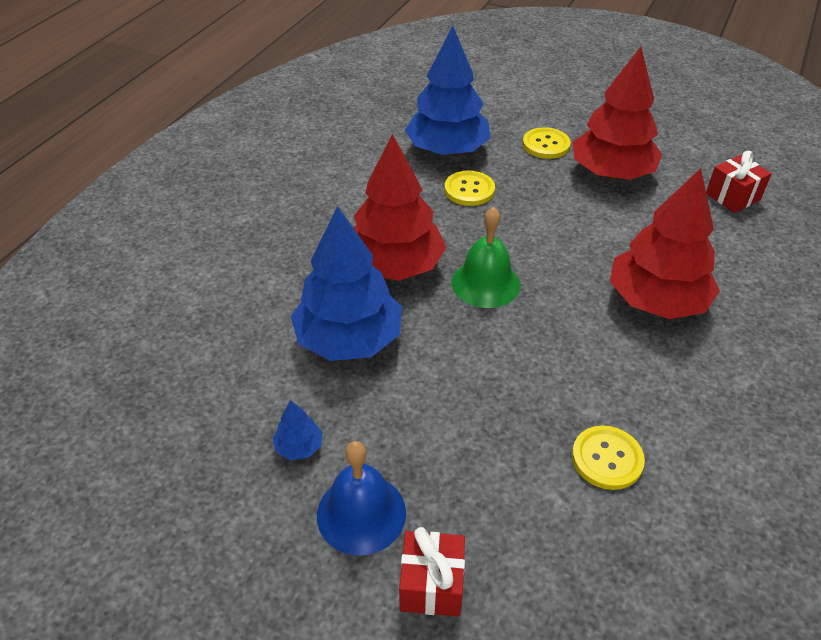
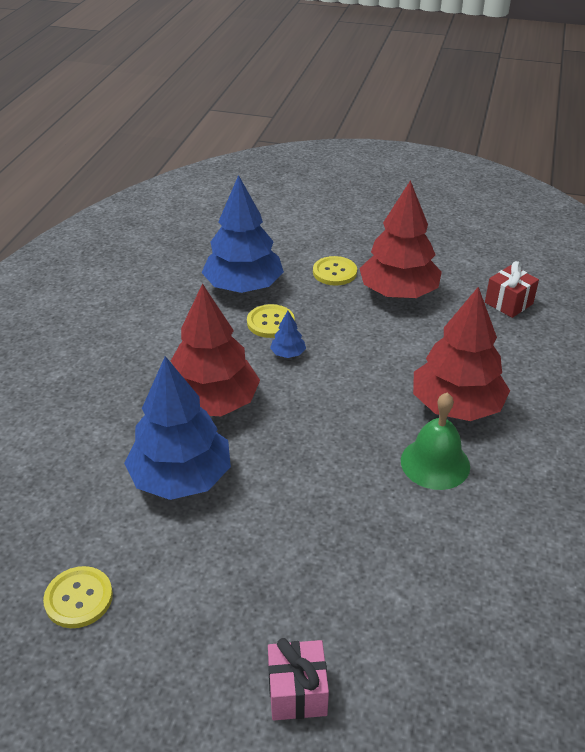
camera: 10 degrees left, 5 degrees down
(299, 446) = (151, 585): blue tree -> blue tree (288, 354)
(361, 513) = (221, 637): blue bell -> none
(432, 585) = (297, 692): red gift -> pink gift
(485, 283) = (300, 408): green bell -> green bell (435, 463)
(607, 459) = (435, 554): yellow button -> yellow button (79, 598)

